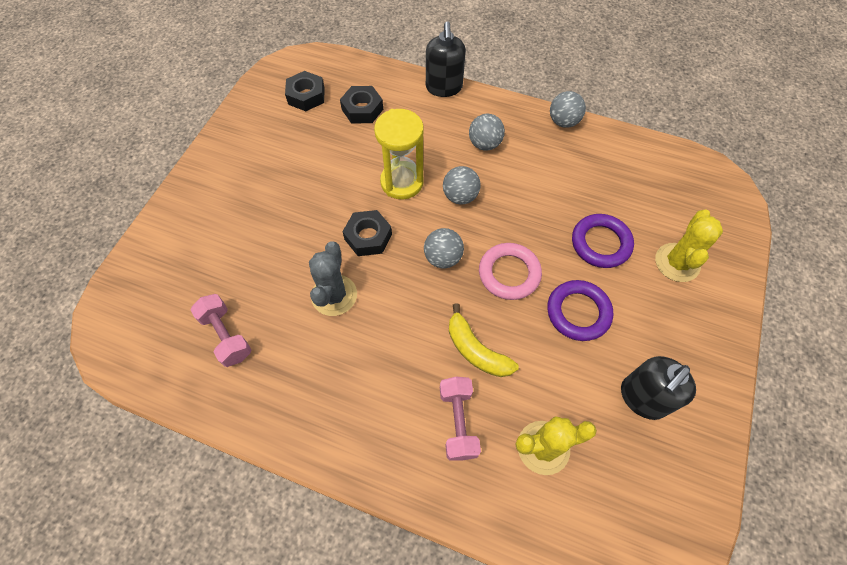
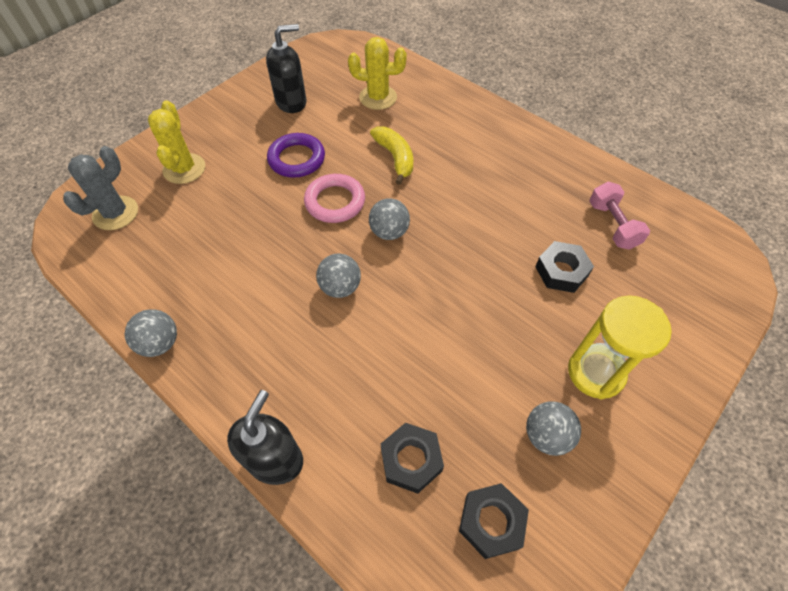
camera: 160 degrees left, 5 degrees down
(334, 295) = (505, 230): grey cactus -> grey cactus (115, 213)
(368, 237) = (457, 274): black nut -> black nut (561, 271)
(402, 182) = (398, 325): yellow hourglass -> yellow hourglass (595, 372)
(458, 422) = (430, 123): pink dumbbell -> none
(484, 144) = (275, 344): grey ball -> grey ball (546, 435)
(600, 243) = (235, 201): purple ring -> none
(677, 262) = (184, 169): yellow cactus -> yellow cactus turned 45 degrees counterclockwise

